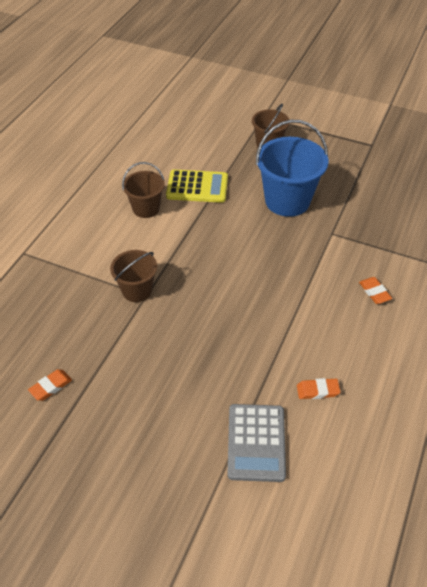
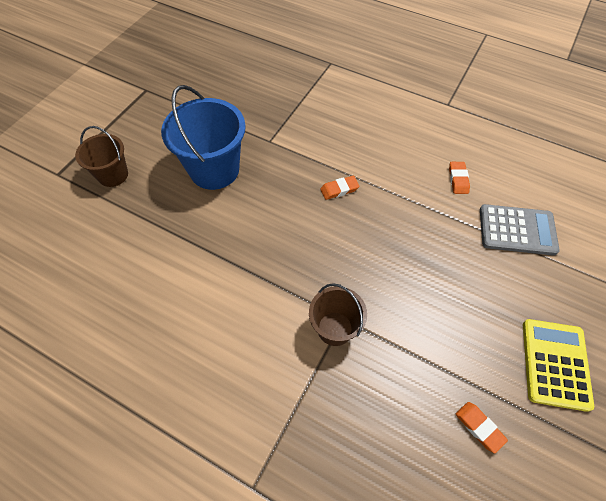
camera: 85 degrees left, 10 degrees up
(146, 208) = (194, 315): brown bucket -> none
(197, 187) = (168, 254): yellow calculator -> yellow calculator (555, 364)
(374, 292) = (348, 123): orange eraser -> orange eraser (339, 189)

